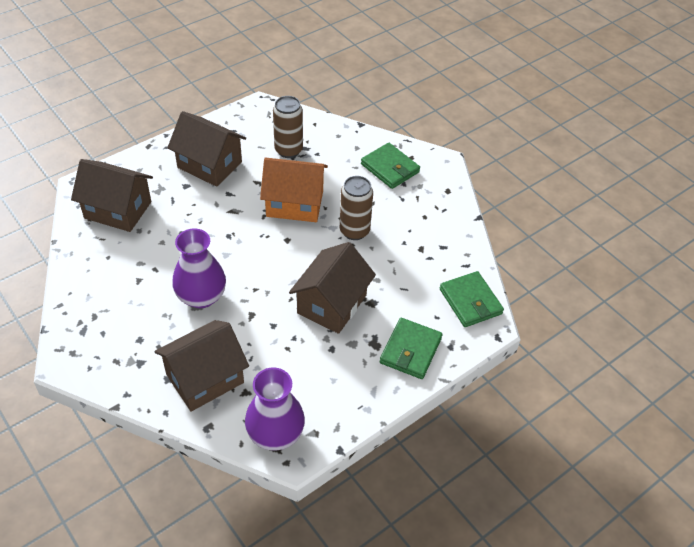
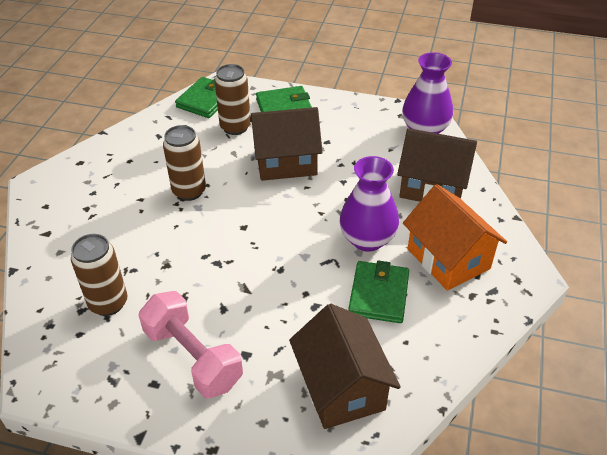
camera: 125 degrees left, 5 degrees down
(209, 165) = (193, 357): brown house -> pink dumbbell
(295, 204) = (190, 249): orange house -> orange house (448, 259)
(390, 168) = (76, 211): green wallet -> green wallet (378, 294)
(410, 299) = (235, 127): none -> brown can

